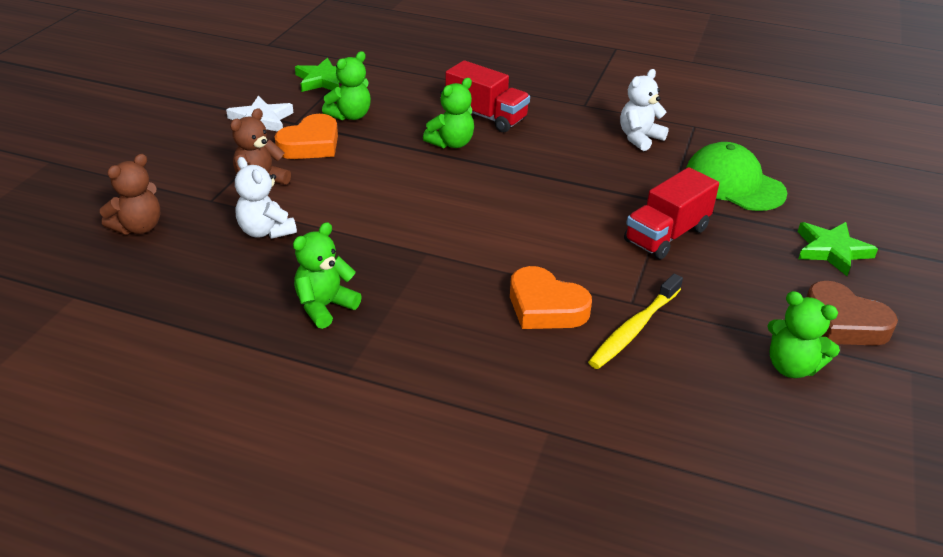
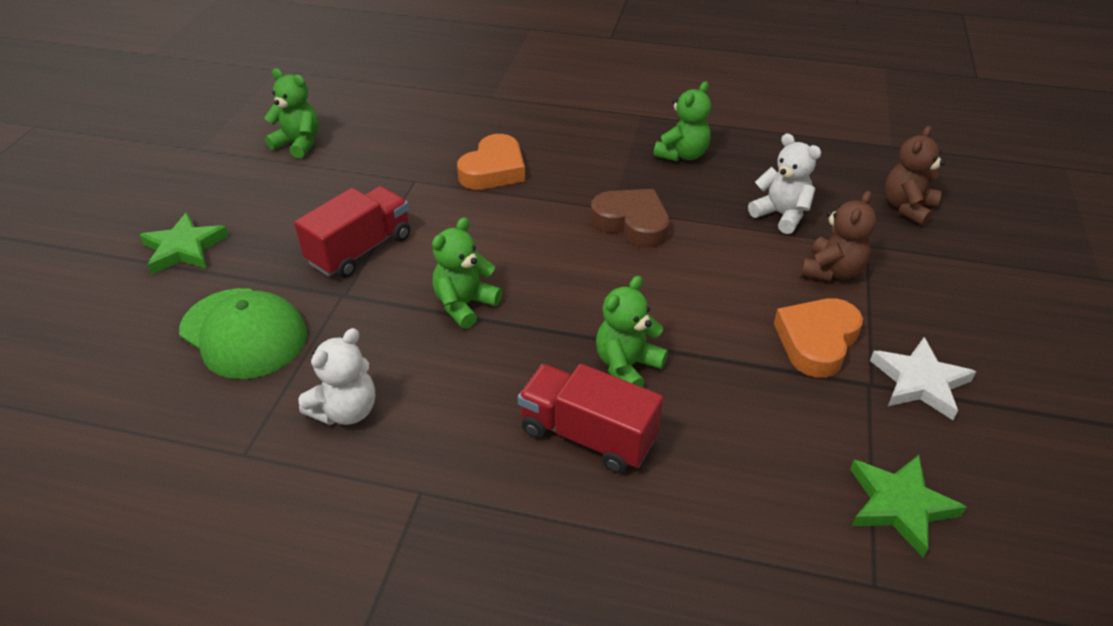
camera: 175 degrees right, 5 degrees up
(350, 116) = (798, 410): green teddy bear -> green teddy bear (465, 305)
(545, 307) = (493, 170): orange heart -> orange heart turned 90 degrees clockwise
(634, 329) = (419, 160): yellow toothbrush -> none
(843, 322) = (228, 179): brown heart -> brown heart (632, 223)

